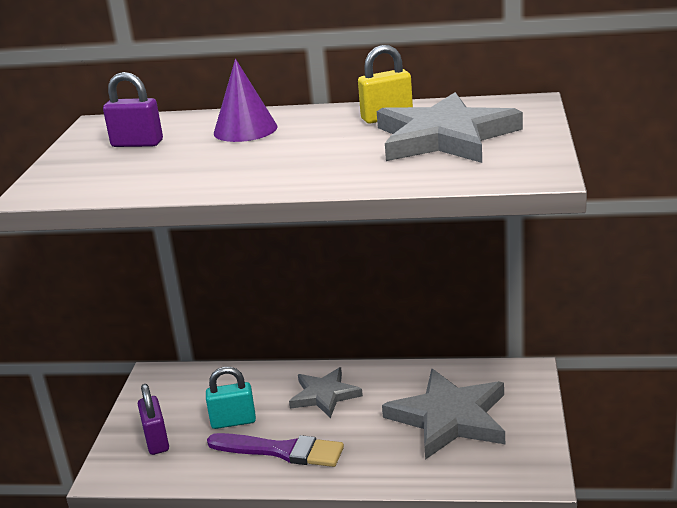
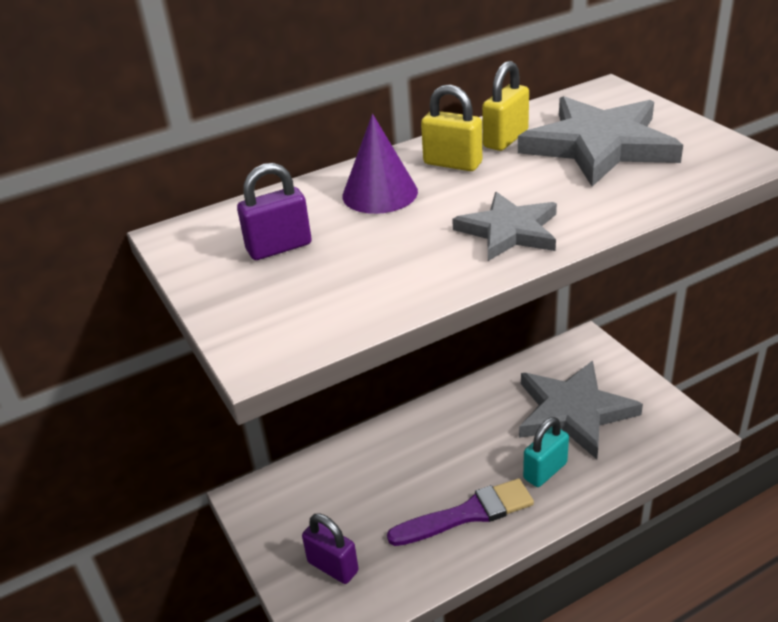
camera: 35 degrees left, 10 degrees up
(233, 421) = (387, 507): turquoise padlock -> turquoise padlock (545, 471)
(322, 123) = (452, 163): none -> yellow padlock
(324, 395) = (444, 440): grey star -> grey star (509, 231)

